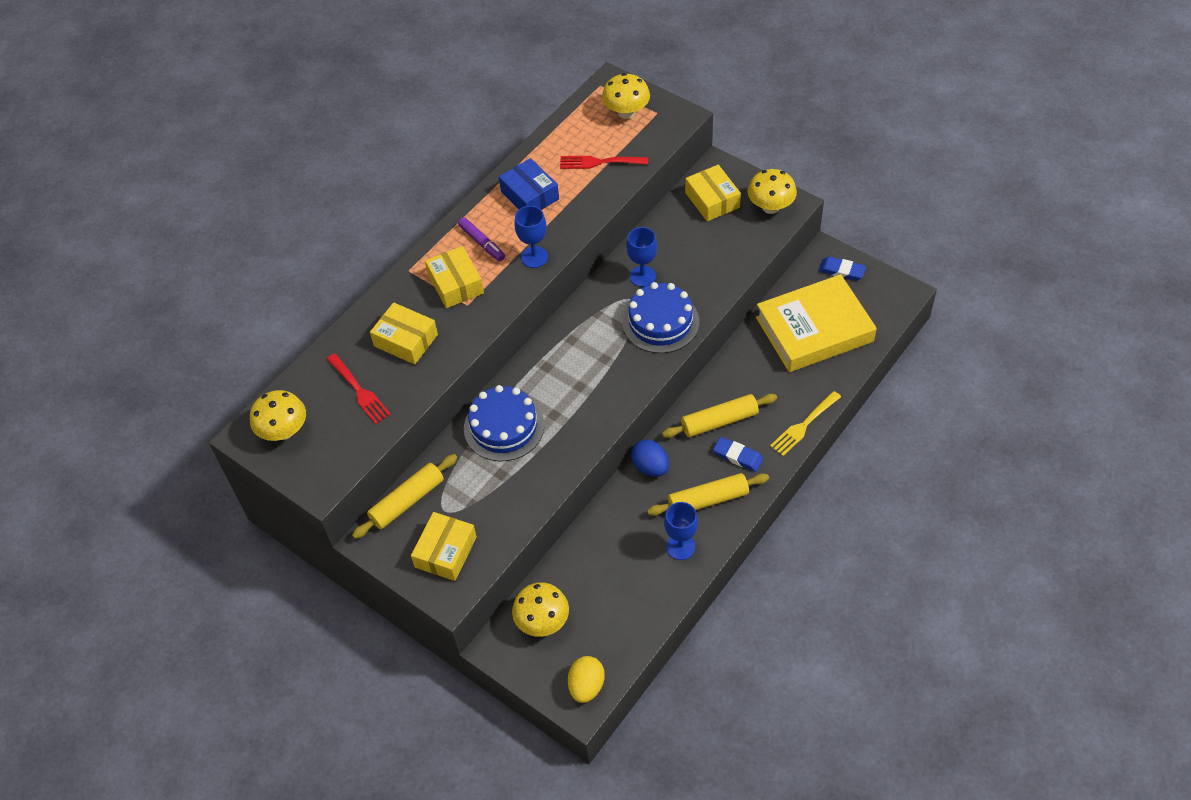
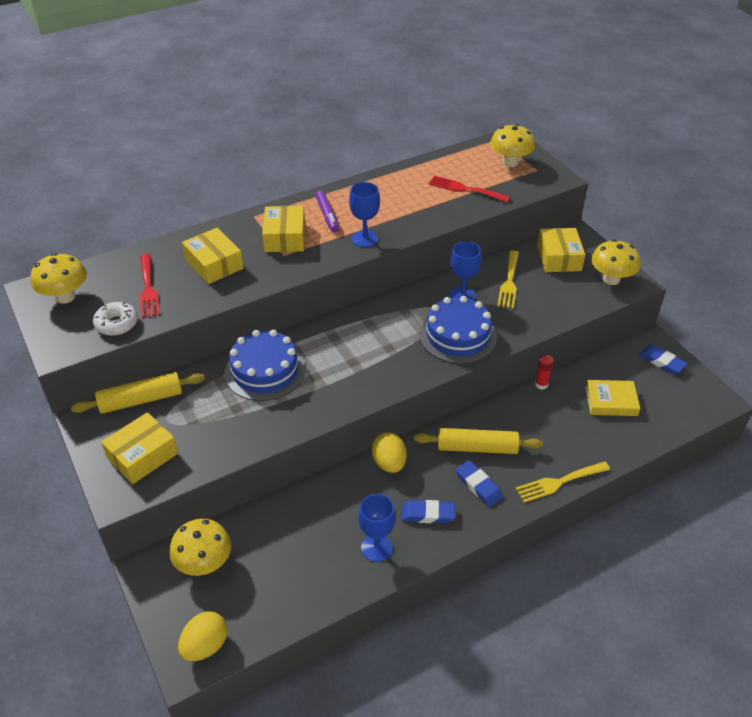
camera: 20 degrees right, 10 degrees down
(356, 440) = (117, 324): none -> white donut
(530, 195) = (390, 195): blue box -> none
(650, 467) = (389, 463): blue egg -> yellow egg
(679, 245) = (509, 282): none -> yellow fork
(708, 500) = (428, 514): yellow rolling pin -> blue eraser
(746, 336) = (541, 384): none -> red glue stick
(814, 329) = (611, 401): yellow book -> yellow book, size x0.48

